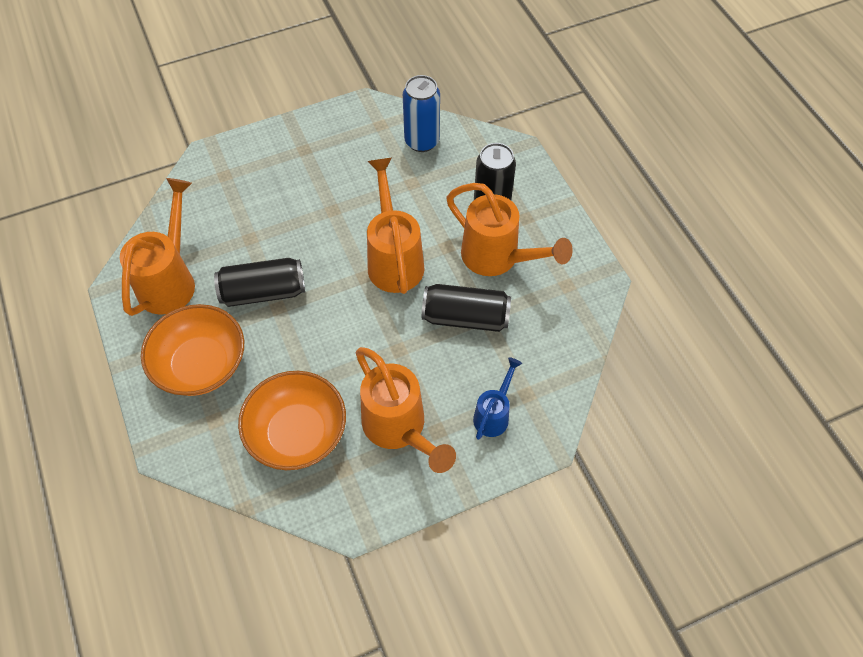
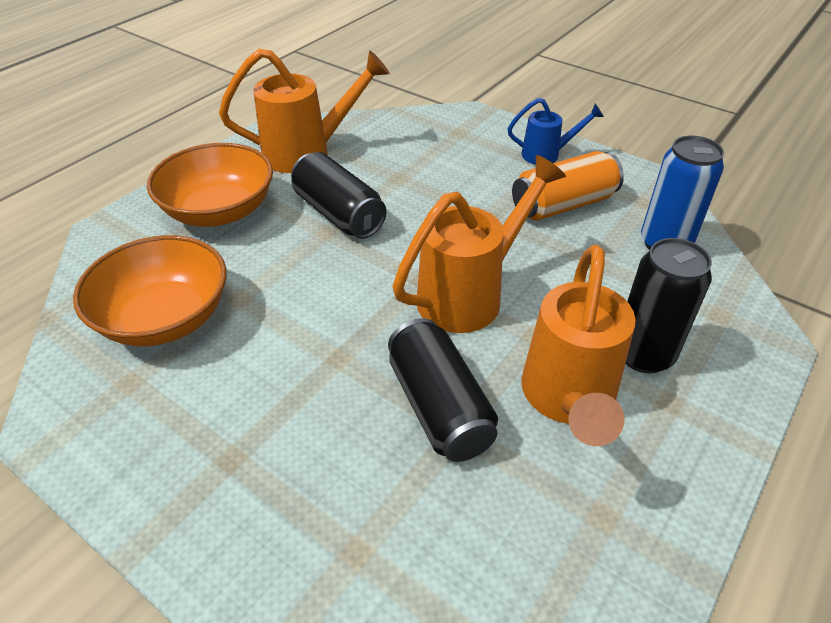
camera: 60 degrees right, 15 degrees down
(351, 166) = (563, 205): none -> orange can
(400, 429) = (213, 414): orange watering can -> none
(494, 414) = (294, 520): blue watering can -> blue watering can (547, 155)

